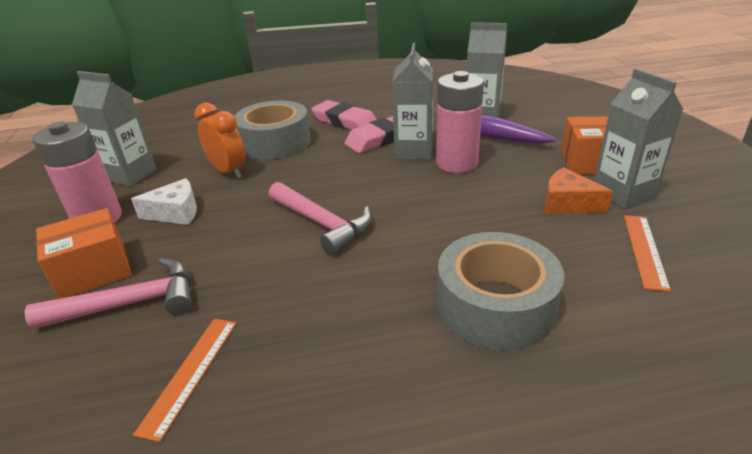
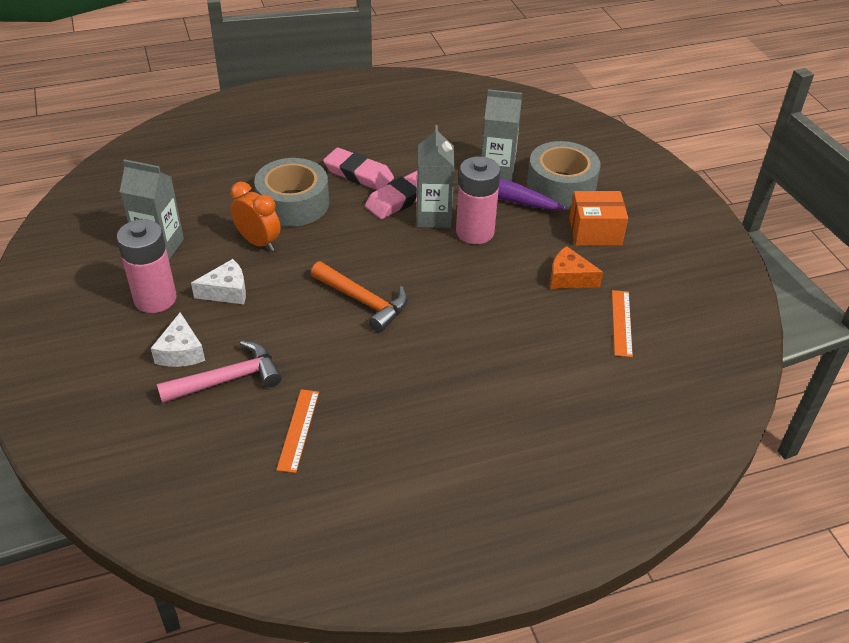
camera: 10 degrees left, 10 degrees up
(93, 271) = (181, 352): orange box -> white cheese
(322, 224) = (364, 301): pink hammer -> orange hammer
(495, 305) = (508, 372): grey tape -> grey tape (561, 185)
(623, 194) = (615, 267): grey carton -> none

